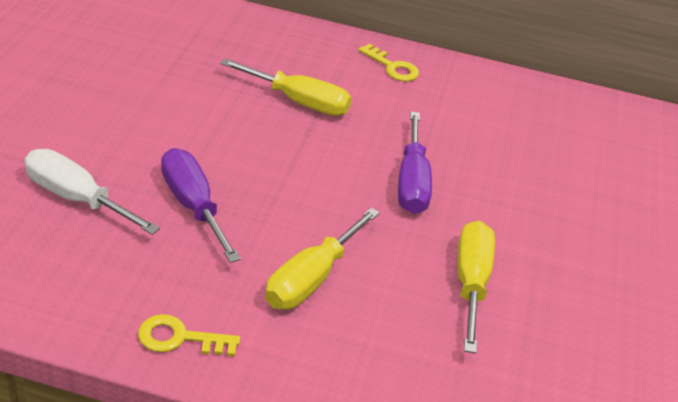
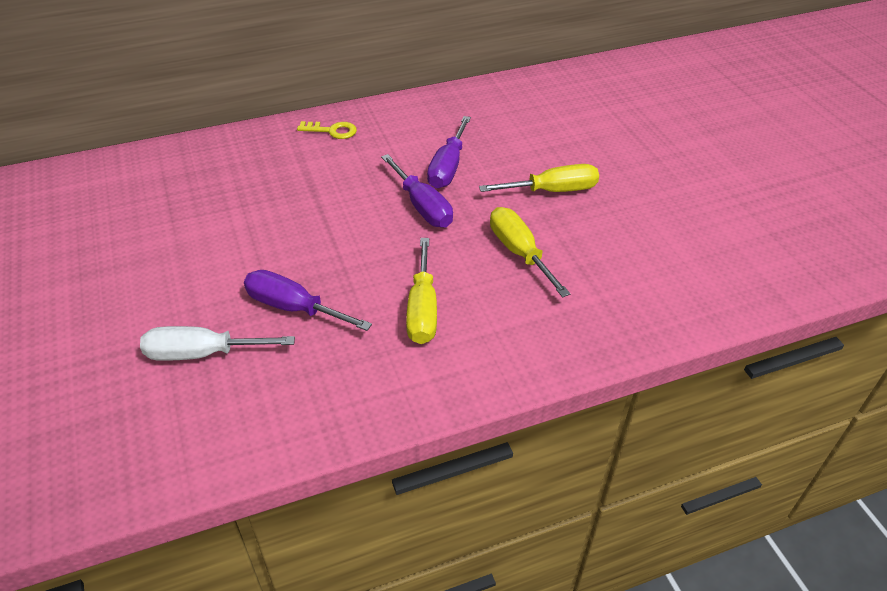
camera: 30 degrees left, 5 degrees up
(180, 338) = (378, 403): yellow key -> none
(299, 102) = (293, 190): yellow screwdriver -> yellow screwdriver (553, 191)
(477, 159) = (448, 167): none -> purple screwdriver

